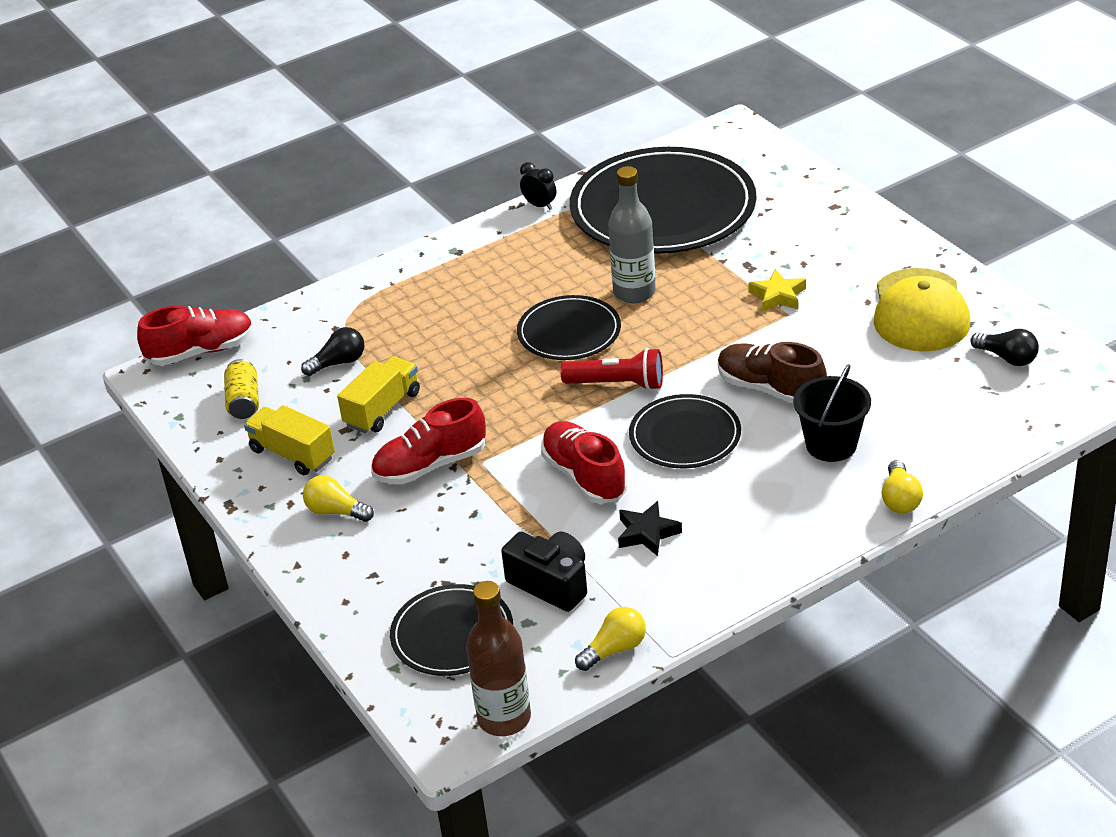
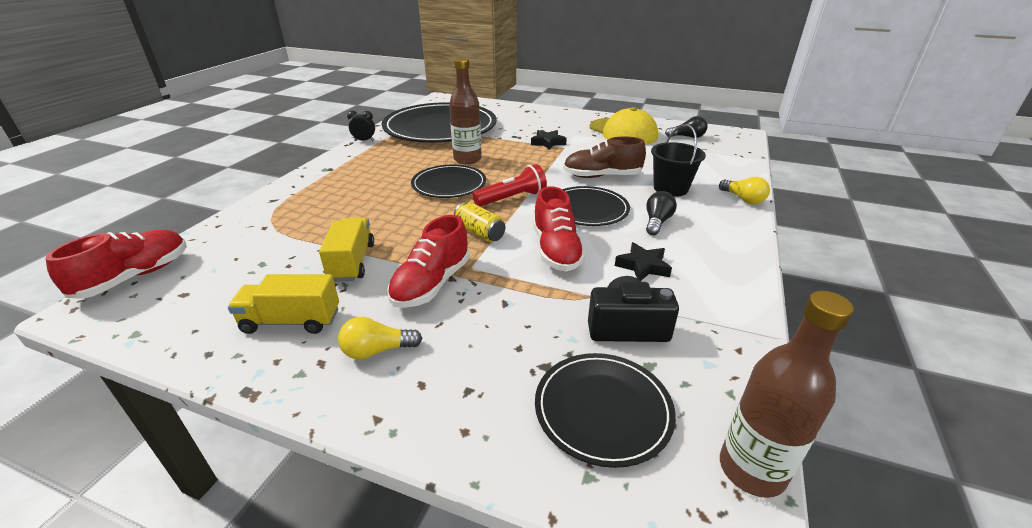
camera: 40 degrees left, 5 degrees down
(244, 401) = (207, 298): yellow can -> yellow can (480, 233)
(338, 363) = (285, 246): black light bulb -> black light bulb (657, 222)
(584, 476) = (556, 250): red shoe -> red shoe turned 120 degrees counterclockwise
(614, 649) = (739, 353): yellow light bulb -> none
(634, 292) = (467, 159): grey bottle -> brown bottle
(778, 296) = (548, 143): yellow star -> black star

